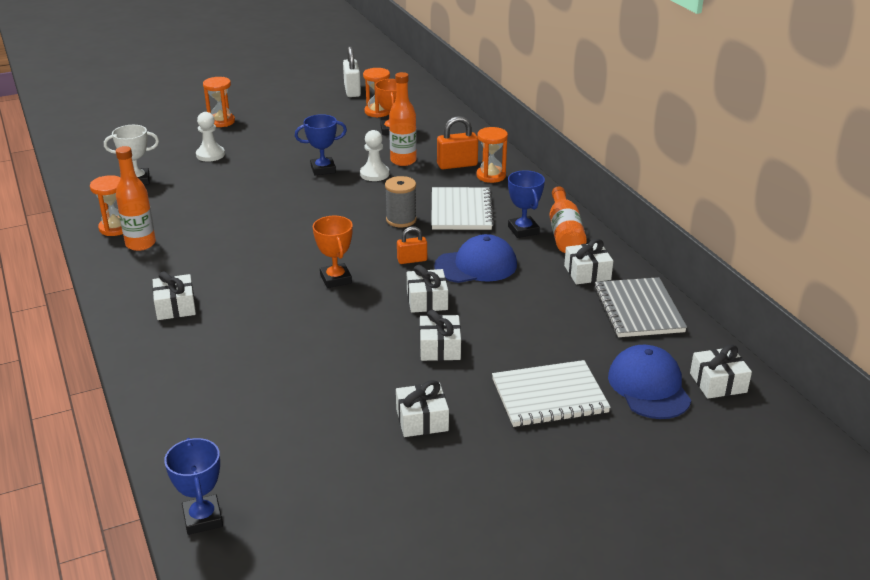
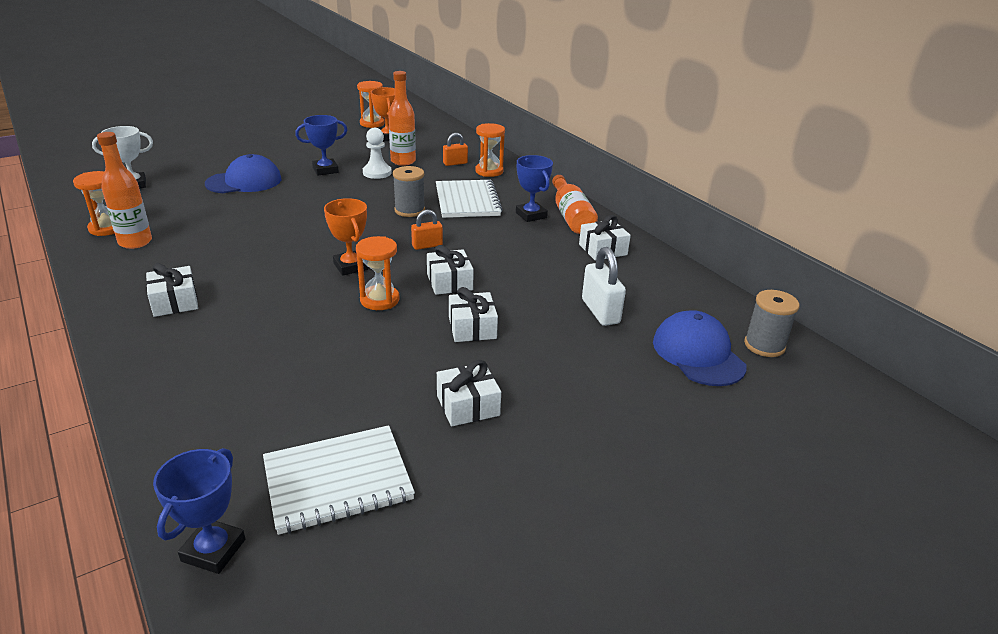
camera: 10 degrees left, 0 degrees up
(203, 518) = (213, 550): blue trophy -> blue trophy turned 45 degrees clockwise
(210, 155) = (210, 161): white pawn -> none
(221, 121) = (220, 134): orange hourglass -> orange hourglass (379, 300)
(352, 91) = (346, 108): white padlock -> white padlock (600, 311)
(457, 165) = (455, 163): orange padlock -> orange padlock, size x0.63
(476, 265) = (493, 248): blue cap -> blue cap (244, 181)
(549, 396) = (599, 370): white notebook -> white notebook (338, 481)
(638, 310) = (662, 281): grey notebook -> none
(718, 383) = (764, 345): white gift -> grey spool

